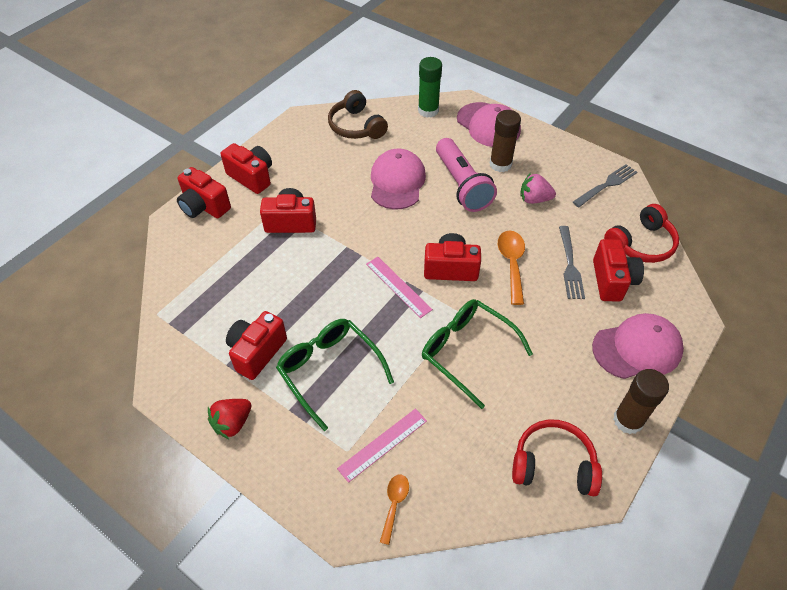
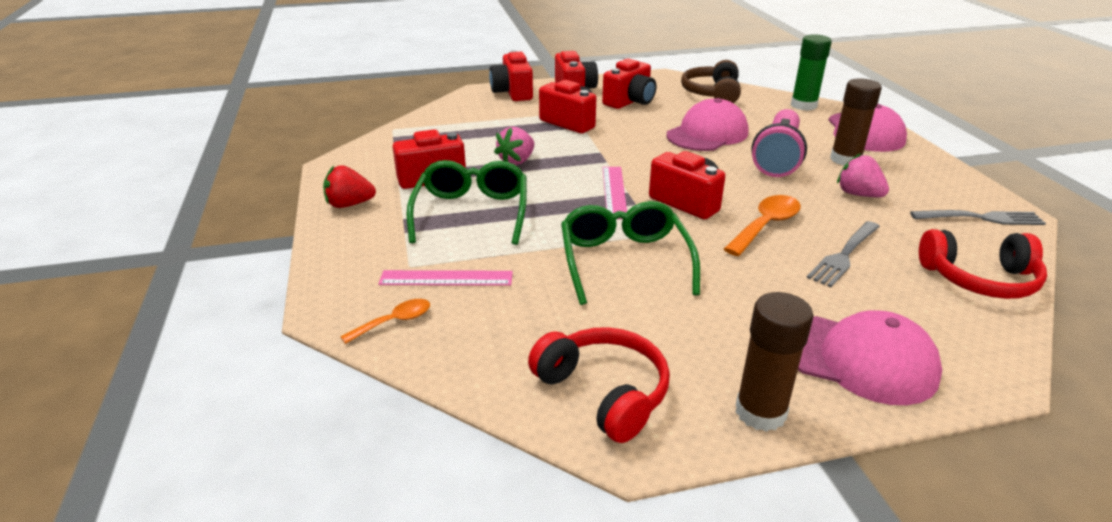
camera: 40 degrees right, 20 degrees down
(300, 294) = (517, 161): none -> pink strawberry
(612, 281) = (892, 290): red camera -> red camera (630, 102)

